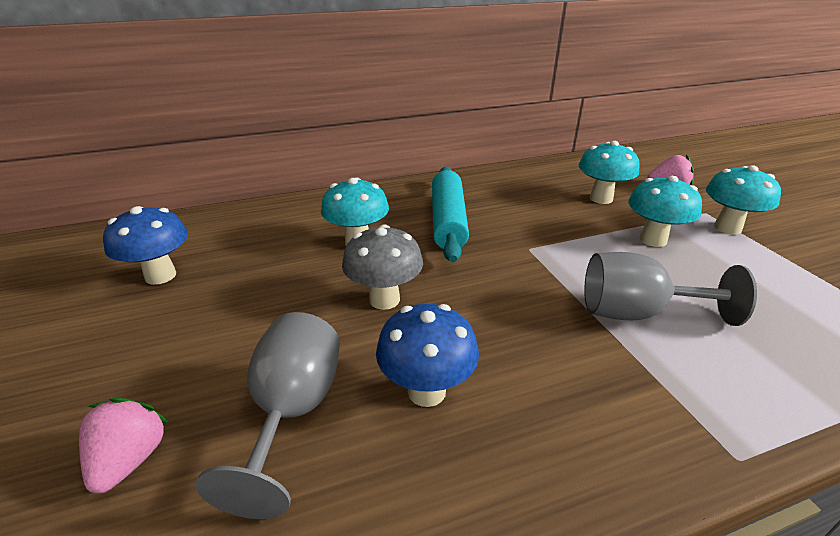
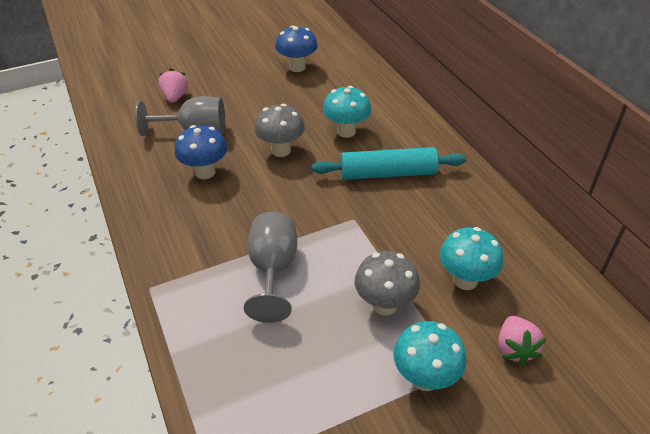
camera: 85 degrees right, 10 degrees up
(130, 459) = (175, 97): pink strawberry -> pink strawberry turned 90 degrees counterclockwise
(653, 240) = (384, 305): turquoise mushroom -> grey mushroom

